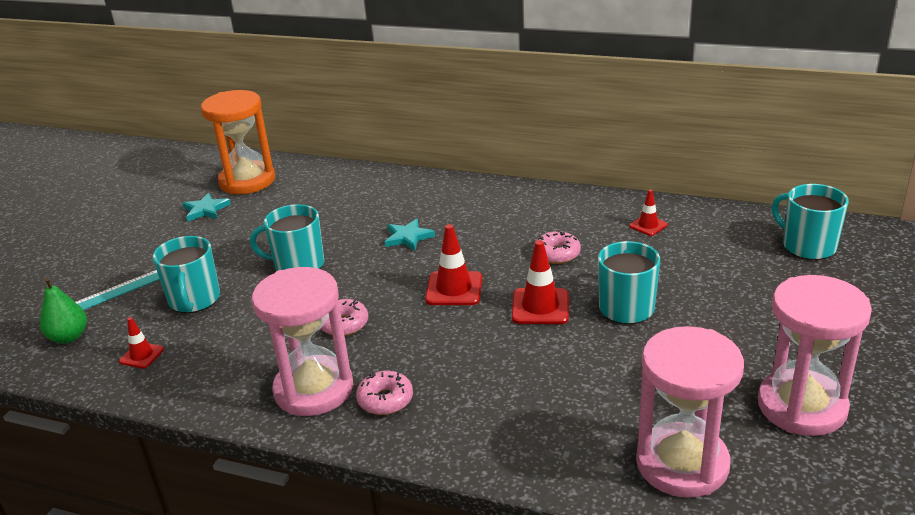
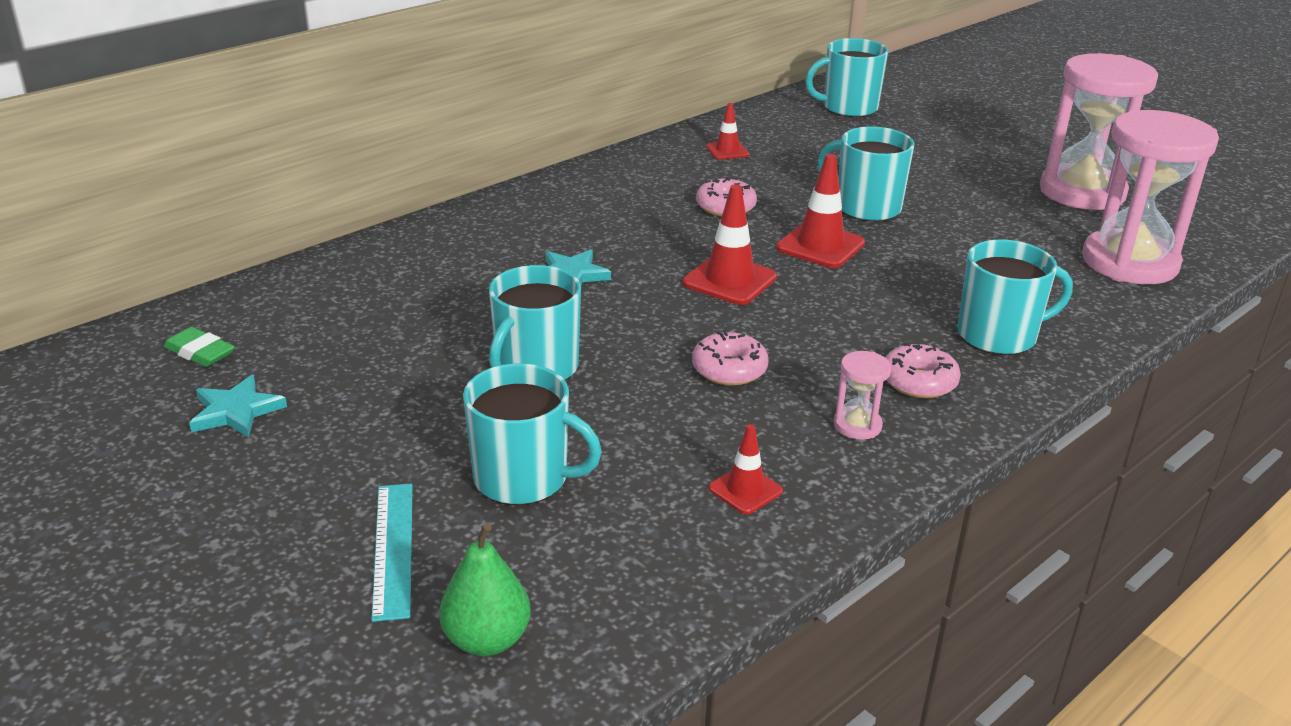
camera: 65 degrees left, 0 degrees up
(141, 355) = (633, 561): red traffic cone -> red traffic cone (745, 490)
(247, 181) = (199, 352): orange hourglass -> green eraser
(314, 389) = (857, 425): pink hourglass -> pink hourglass, size x0.42
(480, 420) = (998, 336): none -> turquoise mug

